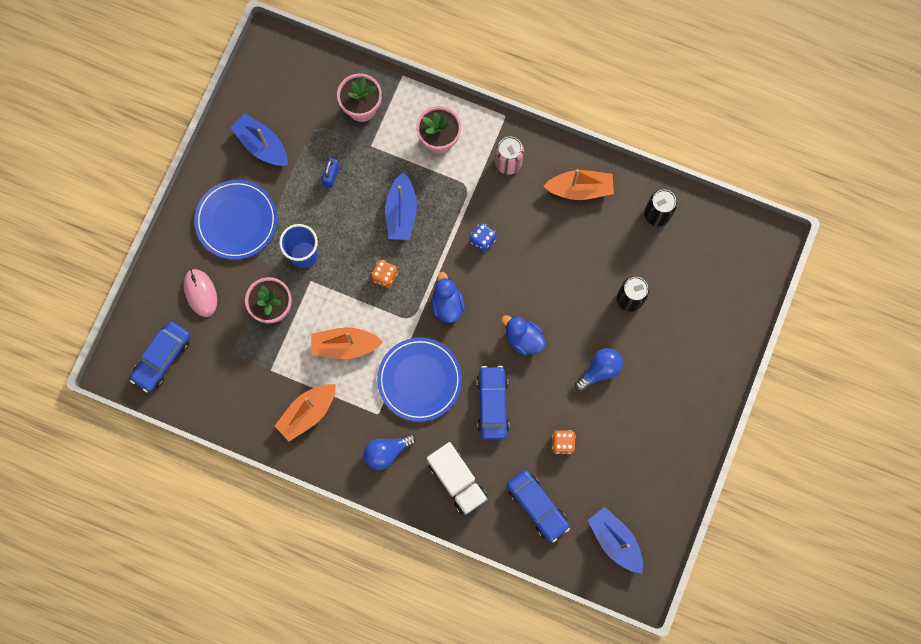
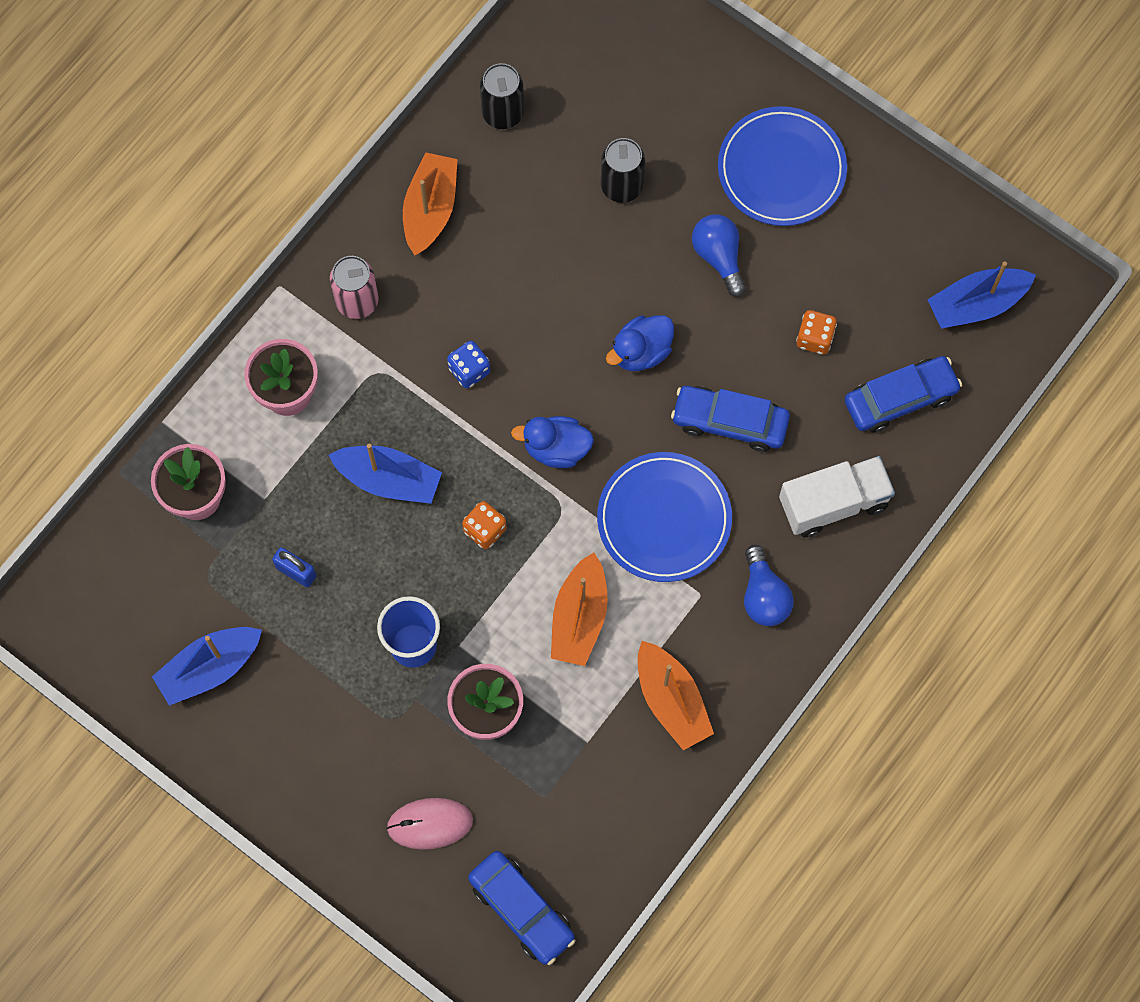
camera: 75 degrees left, 5 degrees down
(236, 221) = (325, 738): blue plate -> blue plate (781, 169)

